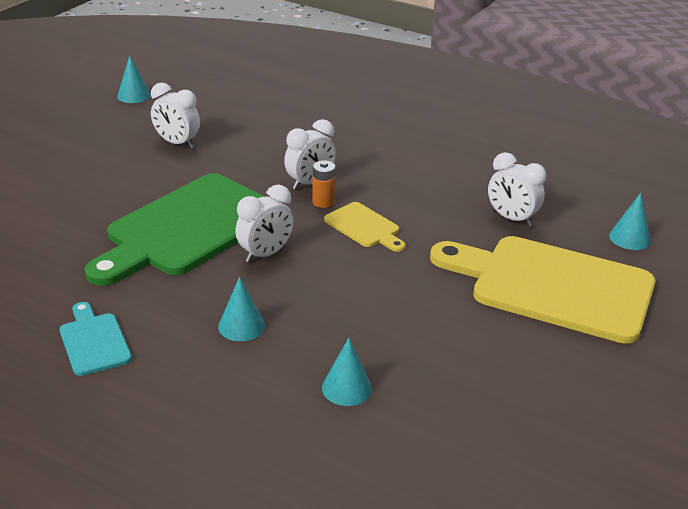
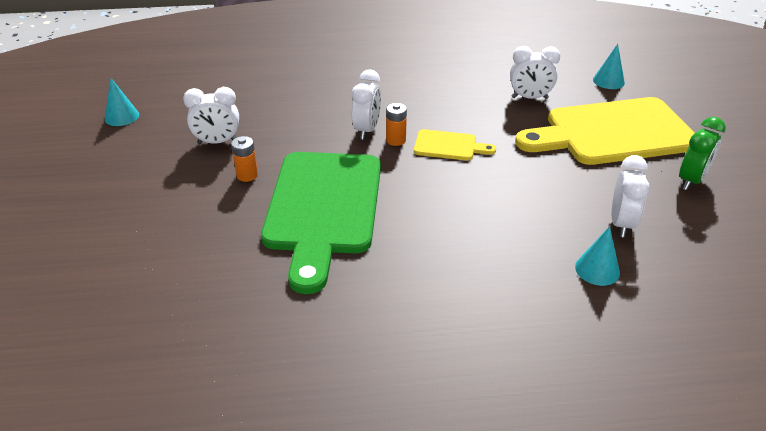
camera: 35 degrees left, 5 degrees up
(94, 341) = (377, 341): turquoise cutting board -> none
(165, 178) = (247, 175): none -> orange battery
(241, 326) = (469, 264): turquoise cone -> none
(265, 254) = (409, 200): white clock -> white clock (621, 224)
(570, 366) = (691, 180): none -> green clock

